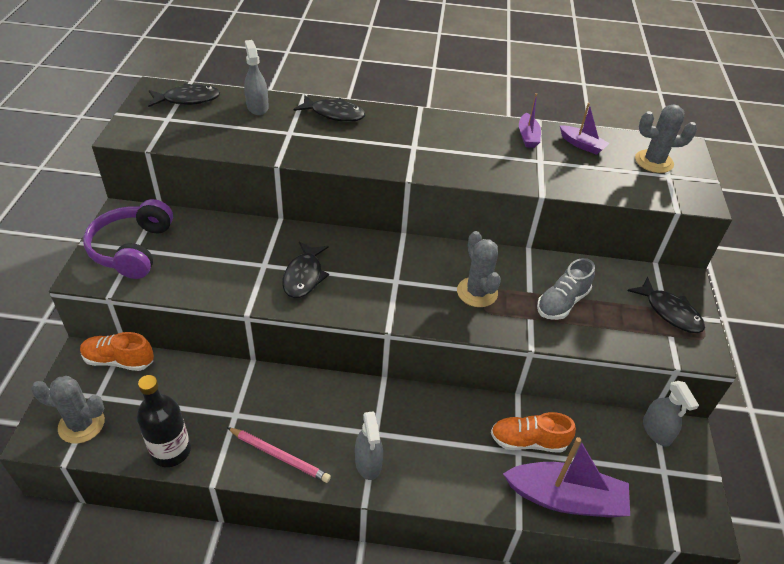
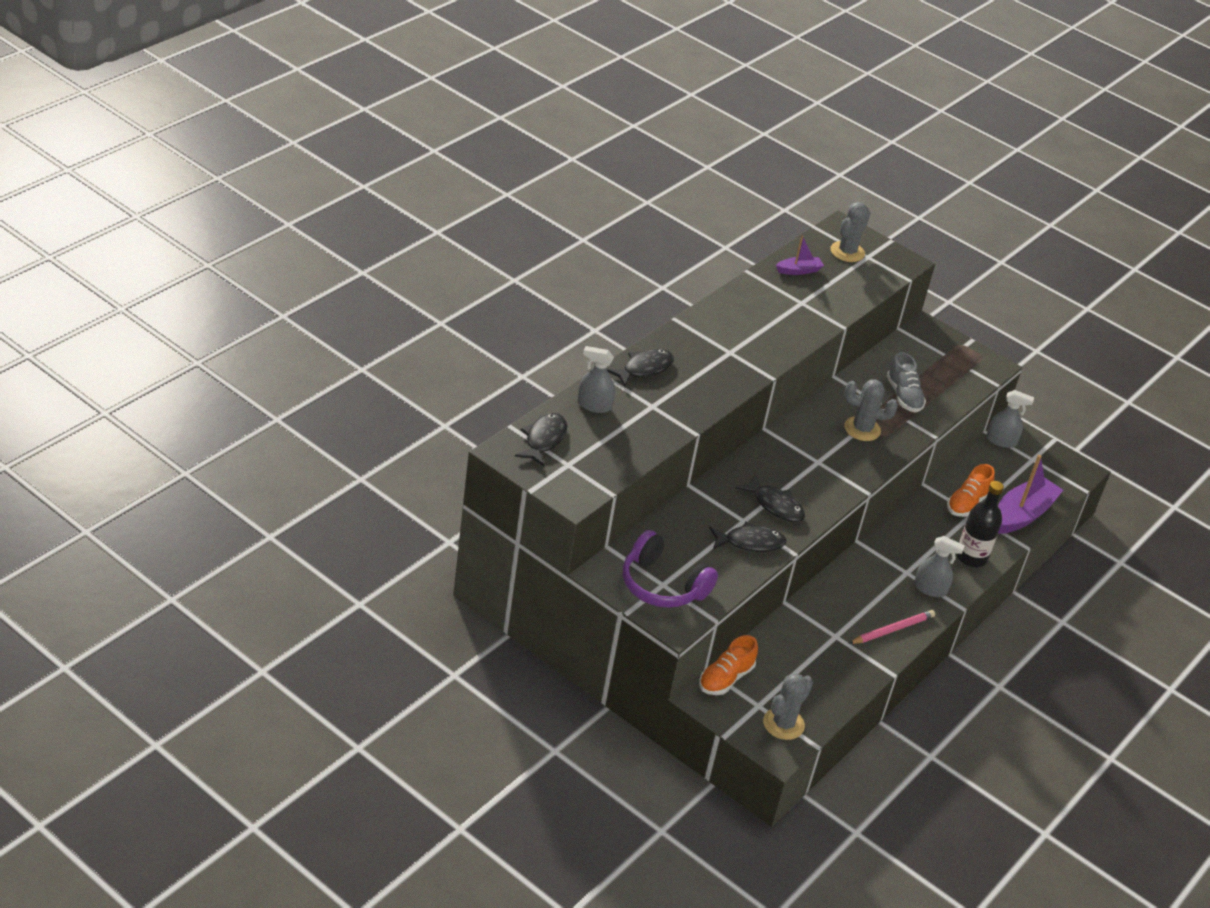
camera: 60 degrees left, 5 degrees down
(171, 451) = (847, 684): black bottle -> black bottle (971, 557)
(527, 136) = (765, 289): purple boat -> none
(669, 312) = (949, 355): black fish -> black fish (750, 542)

